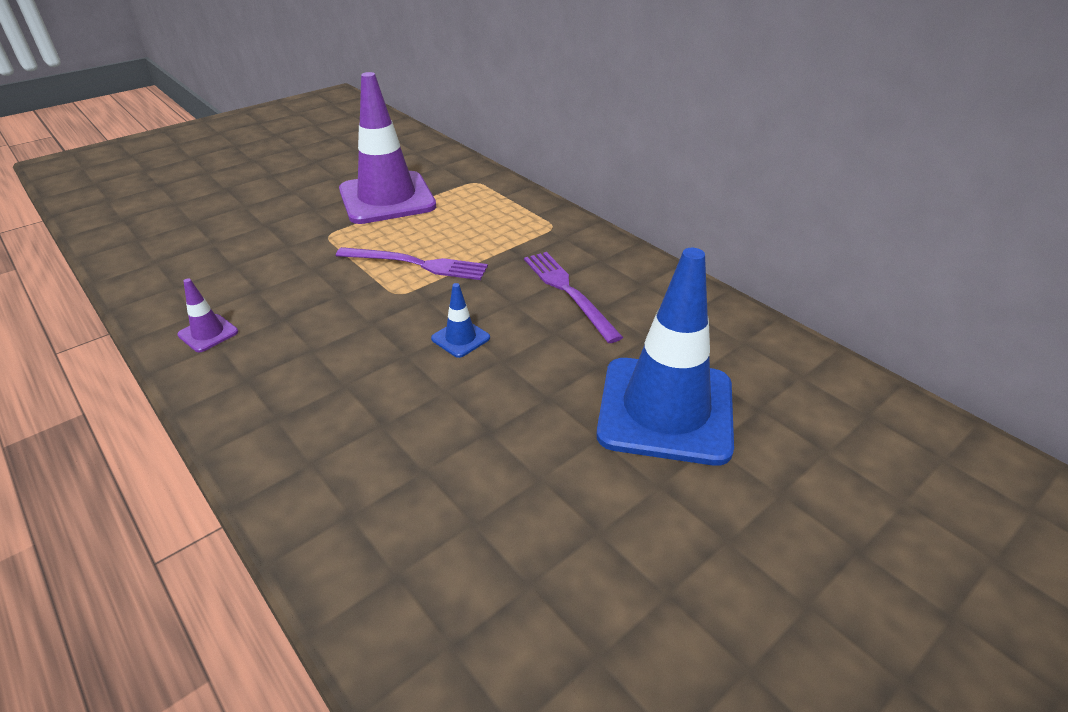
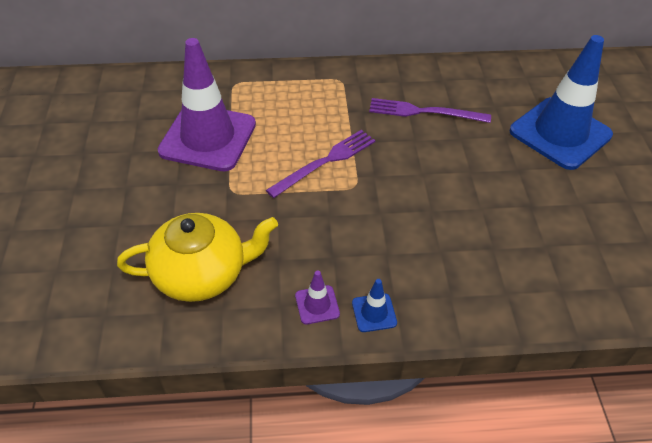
camera: 55 degrees left, 10 degrees up
(211, 261) = (202, 274): none -> yellow teapot
(460, 338) = (434, 179): blue traffic cone -> blue traffic cone (374, 313)

